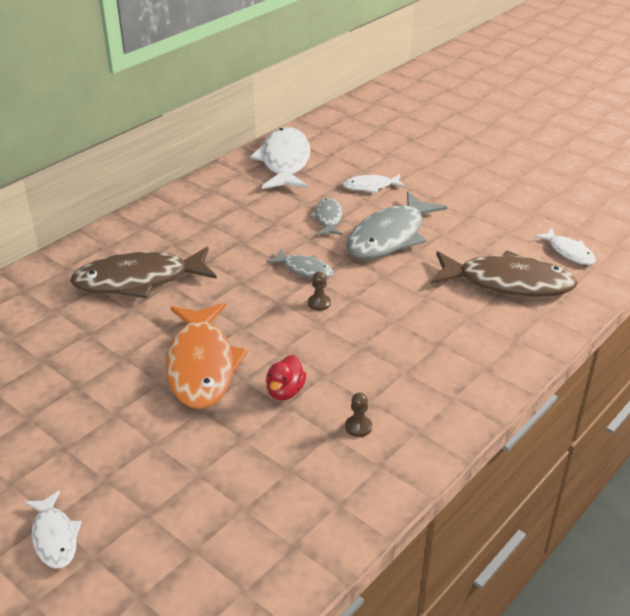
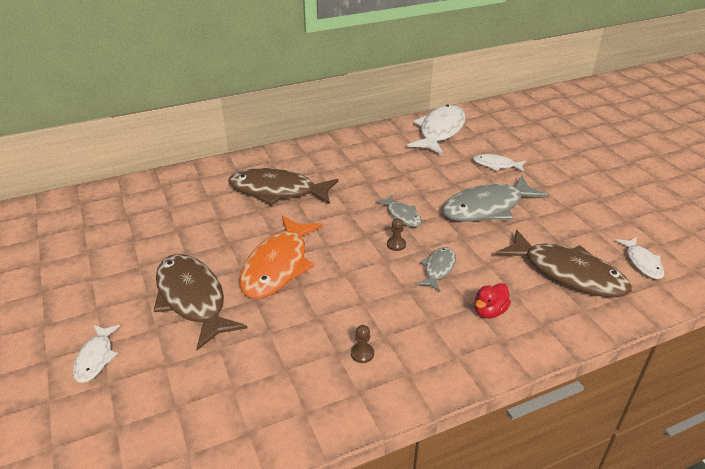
camera: 25 degrees right, 0 degrees up
(126, 433) = (193, 299): none -> brown fish
(285, 391) = (325, 305): red duck -> red duck (489, 311)
(328, 218) = (446, 181): grey fish -> grey fish (438, 269)

